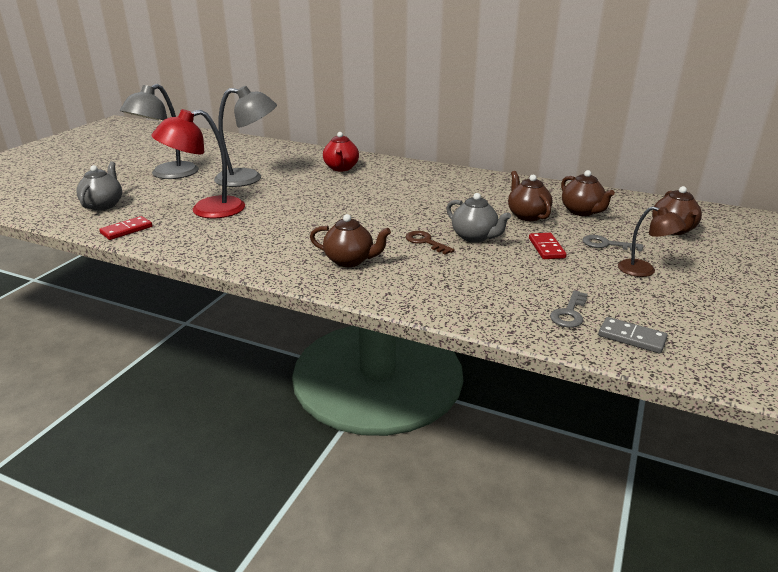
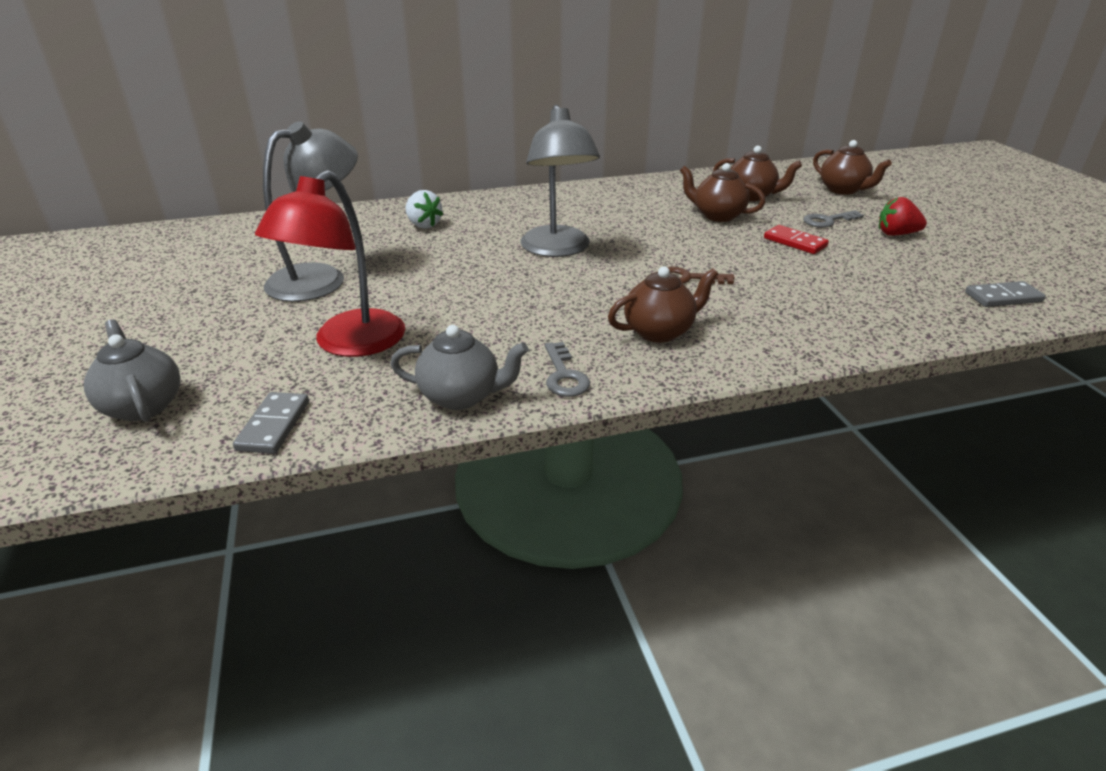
camera: 40 degrees left, 5 degrees up
(126, 230) = (274, 425): red domino -> grey domino
(167, 174) = (169, 316): grey lamp -> grey lamp (557, 249)
(341, 168) = (423, 225): red teapot -> white strawberry
(475, 237) = (719, 255): grey teapot -> grey teapot (461, 396)
(569, 313) = (929, 296): grey key -> grey key (564, 375)
(644, 270) = (896, 234): brown lamp -> red strawberry

